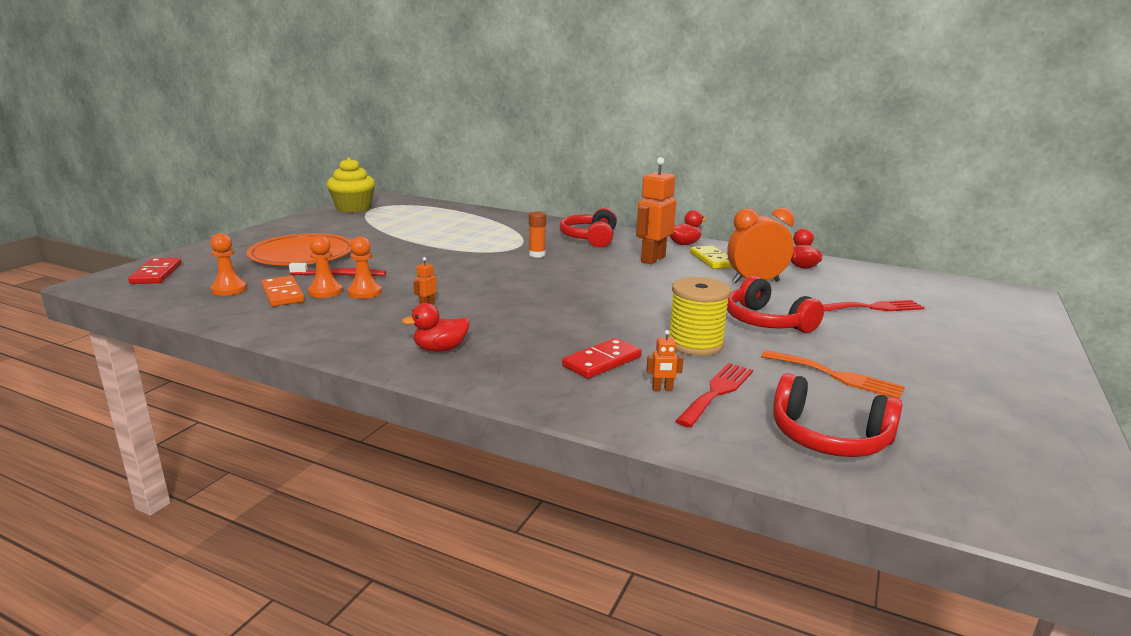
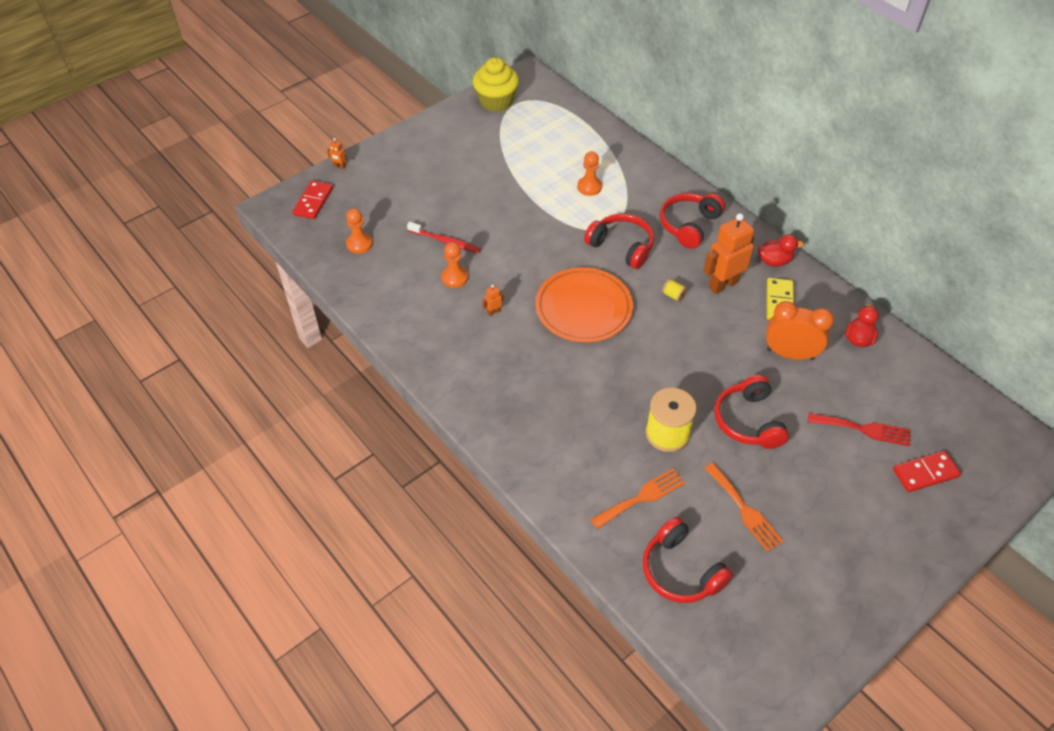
camera: 25 degrees right, 30 degrees up
(283, 294) = (395, 263): orange domino -> none
(302, 255) = (426, 195): orange plate -> orange plate (583, 308)
(325, 292) = (426, 267): orange pawn -> orange pawn (589, 187)
(440, 349) = (479, 380): red duck -> none
(537, 255) = (621, 247): orange glue stick -> red headphones
(602, 361) = (583, 433): red domino -> red domino (925, 473)
(613, 270) = (673, 295): none -> yellow spool
(662, 389) = (606, 480): orange robot -> orange robot (339, 167)
(717, 392) = (642, 497): red fork -> orange fork

